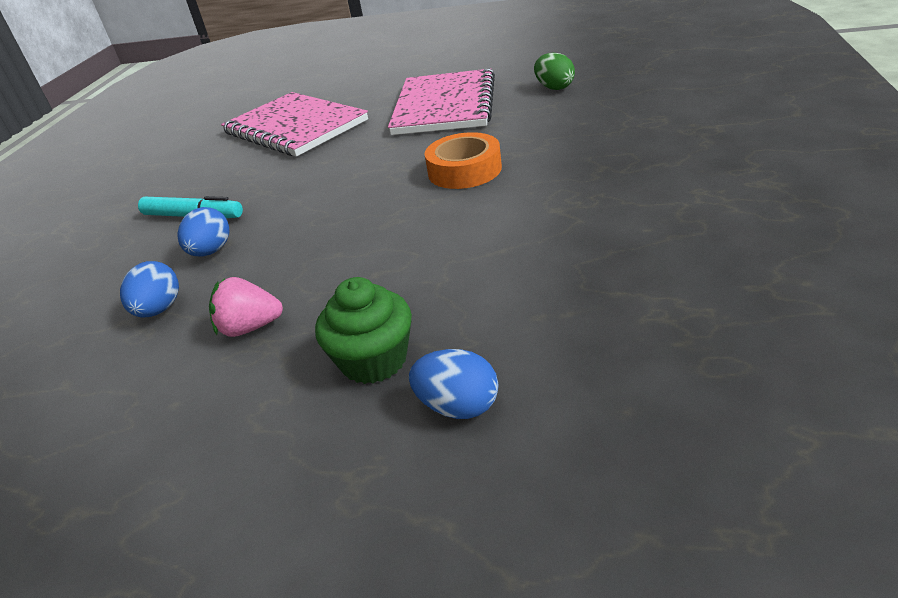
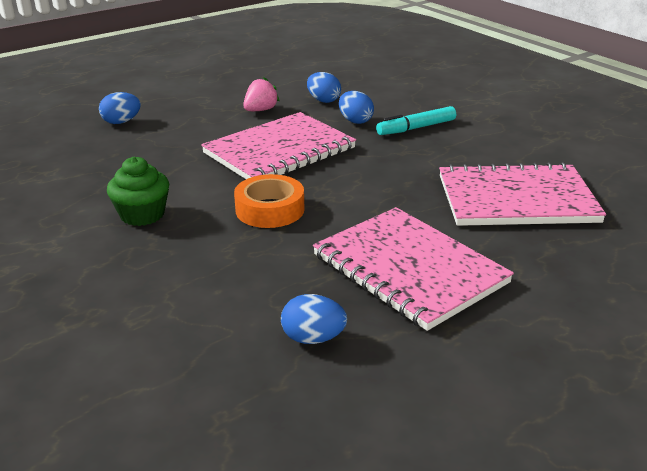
camera: 130 degrees right, 5 degrees down
(353, 236) = (279, 151): none -> pink notebook
(374, 360) = (179, 120): green cupcake -> green cupcake (142, 215)
(554, 88) = (313, 338): green egg -> blue egg

